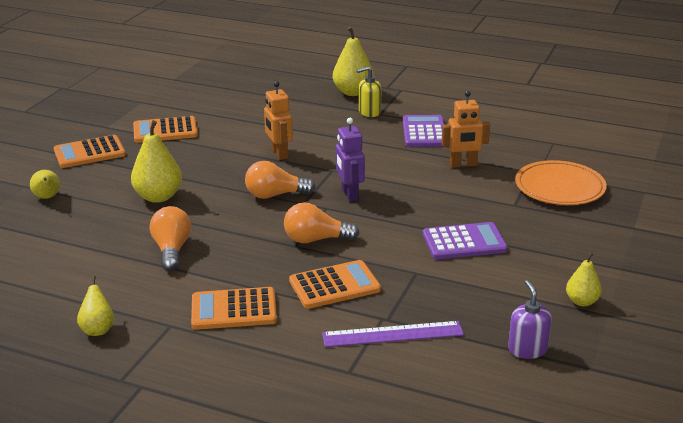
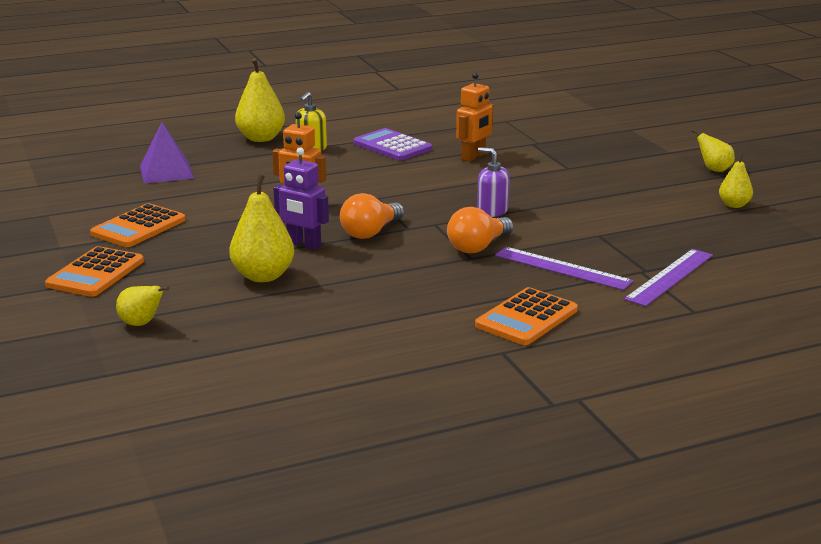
camera: 45 degrees left, 5 degrees down
(98, 329) = (449, 385): yellow pear -> yellow pear (714, 170)
(172, 250) = (374, 305): orange light bulb -> none
(252, 97) = (166, 172): none -> purple pyramid
(334, 285) = (562, 268): orange calculator -> purple ruler
(349, 194) = (432, 208): purple robot -> purple robot (303, 245)
(464, 242) = (587, 203): purple calculator -> none
(527, 349) = (764, 245): purple soap dispenser -> purple soap dispenser (492, 211)
(559, 187) = (573, 146): orange plate -> none

